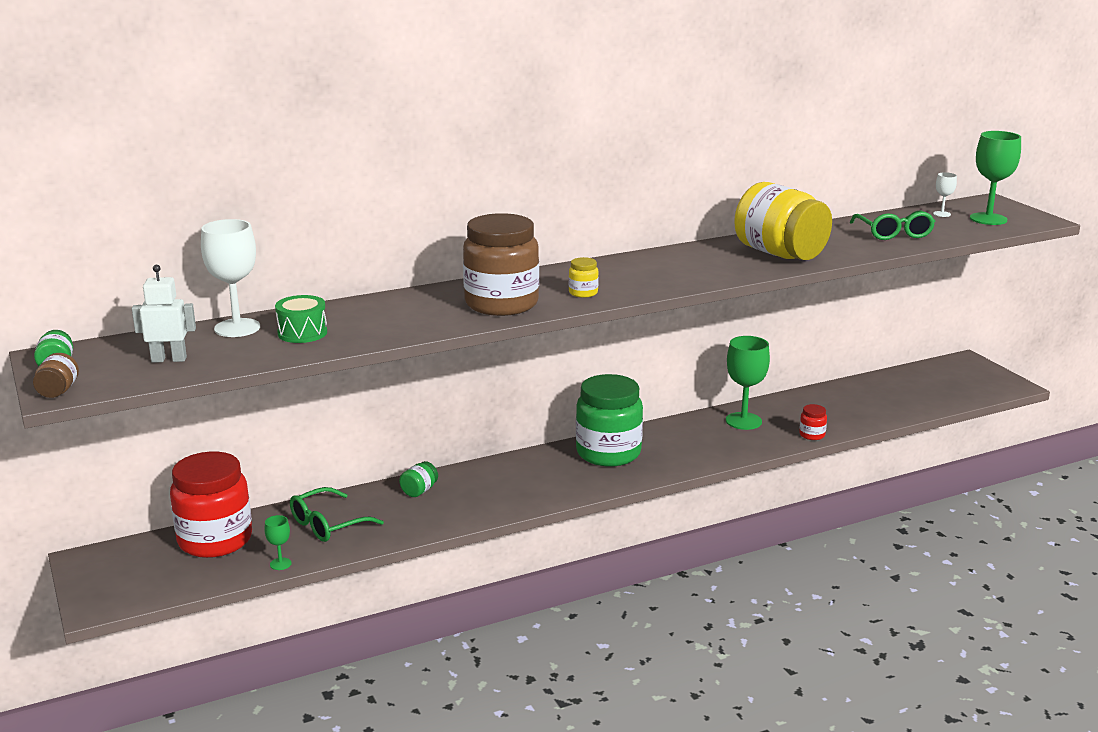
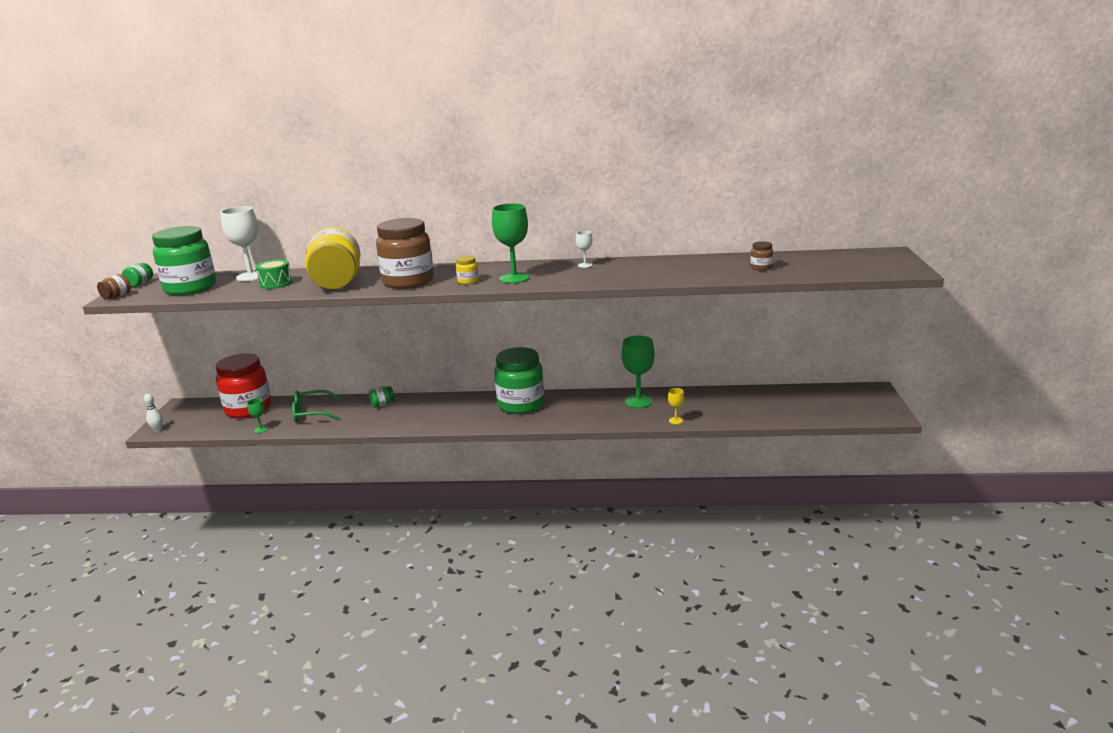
camera: 30 degrees right, 0 degrees up
(101, 604) = (157, 430): none -> white bowling pin
(169, 359) = (190, 288): white robot -> green jar
(779, 254) = (645, 272): yellow jar -> yellow jar (337, 283)
(812, 435) = (676, 420): red jar -> yellow goblet
(893, 233) = (761, 267): green glasses -> brown jar
(942, 214) = (828, 258): white goblet -> white goblet (585, 265)
(988, 219) = (862, 265): green goblet -> green goblet (514, 278)

